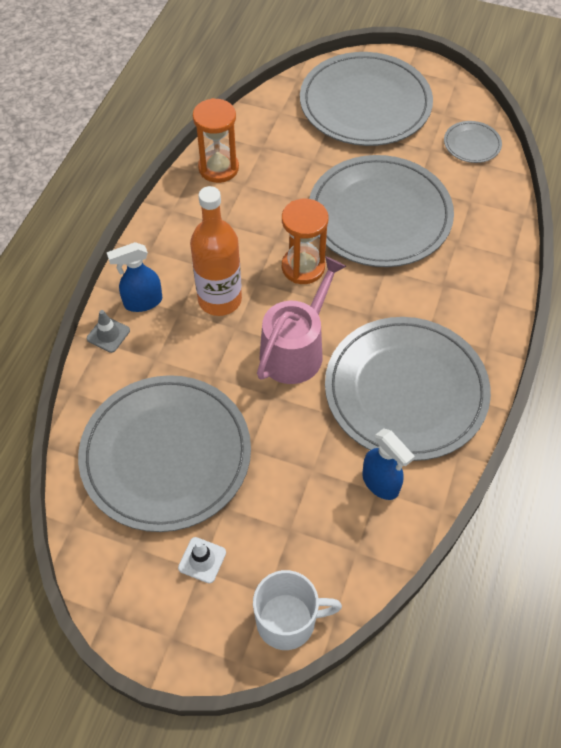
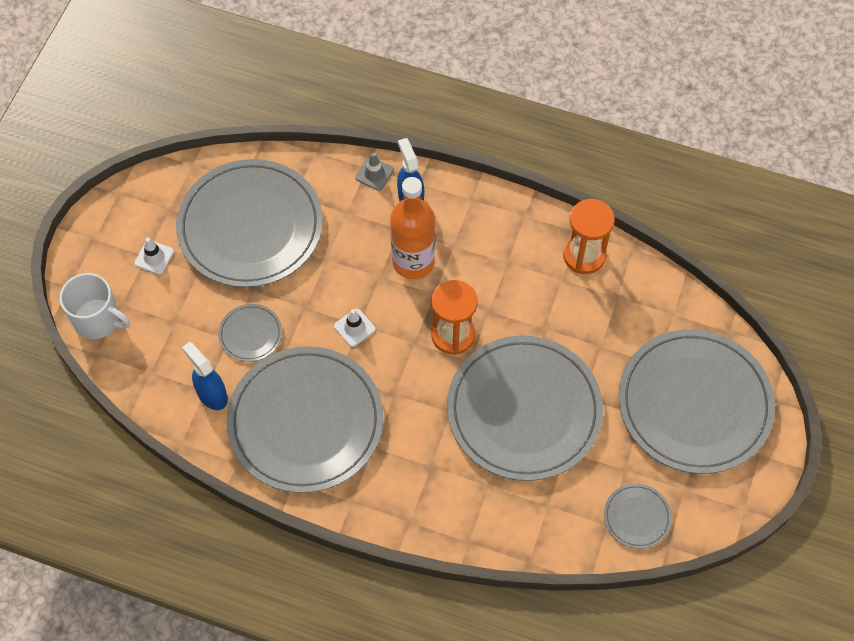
camera: 90 degrees right, 5 degrees up
(288, 621) = (98, 319): white mug -> white mug turned 60 degrees counterclockwise
(296, 349) = (354, 328): pink watering can -> white traffic cone
(305, 448) = (250, 334): none -> grey plate
(381, 483) = (212, 394): blue spray bottle -> blue spray bottle turned 90 degrees clockwise

